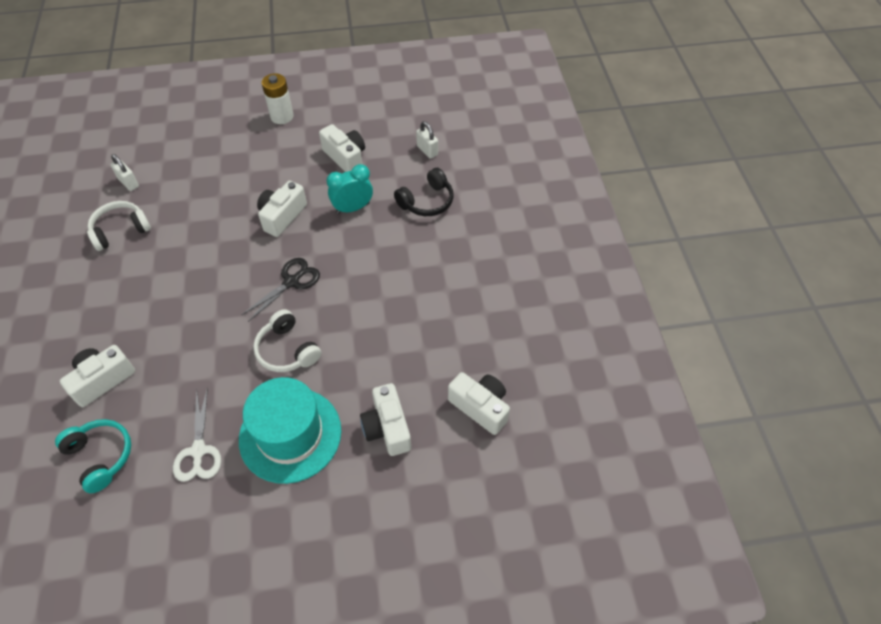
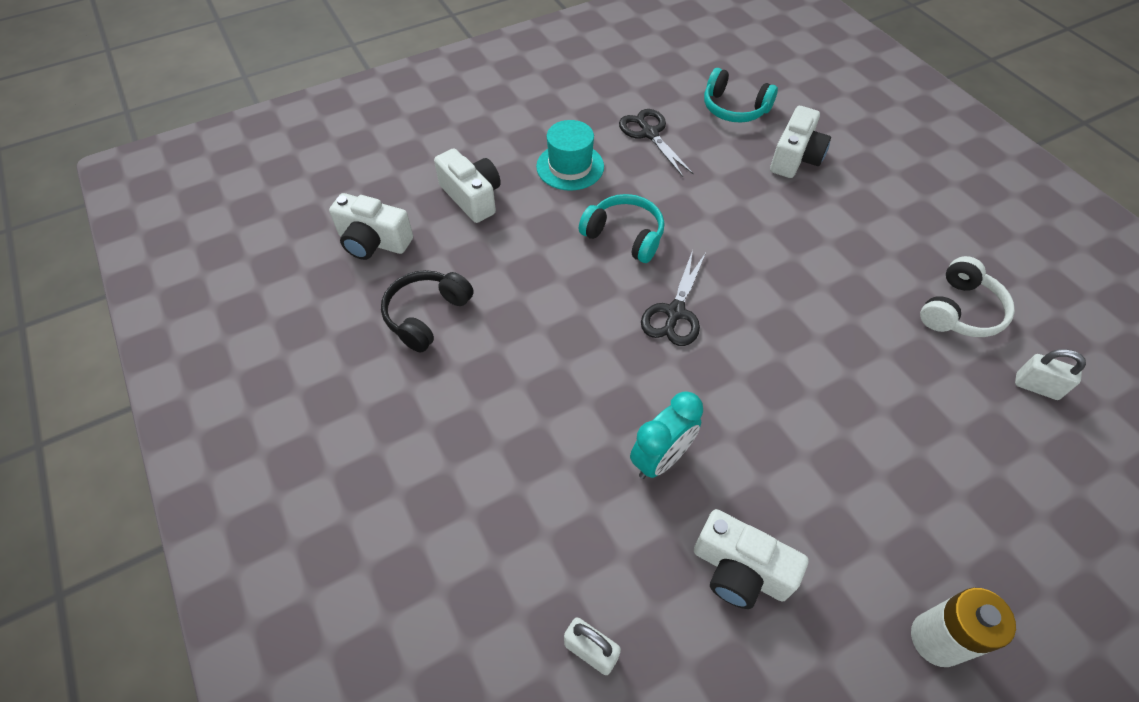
camera: 160 degrees right, 0 degrees up
(198, 451) = (649, 134): white scissors -> black scissors
(282, 216) = (760, 406): white camera -> none
(287, 350) = (624, 235): white headphones -> turquoise headphones
(290, 434) = (570, 166): turquoise hat -> turquoise hat, size x0.62
(427, 201) = (542, 516): black headphones -> black headphones (426, 315)

